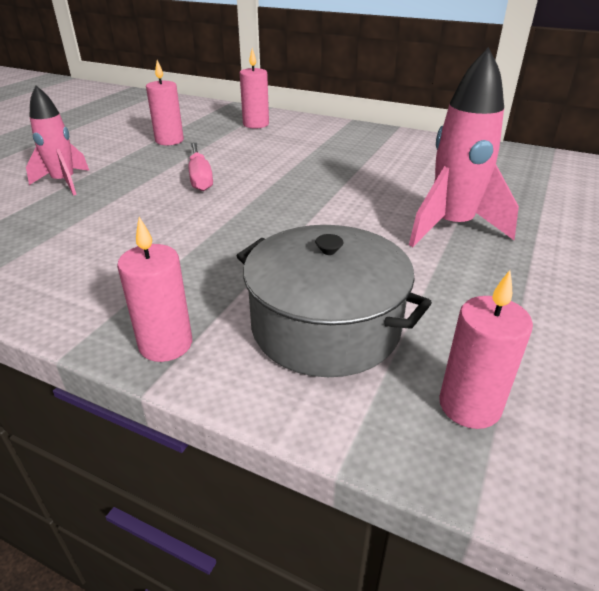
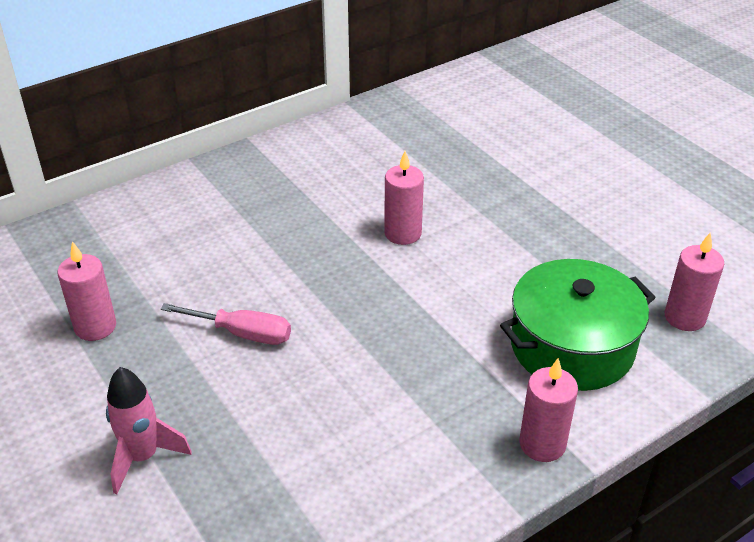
camera: 60 degrees left, 5 degrees up
(256, 124) = (122, 236): pink candle -> pink candle (403, 233)
(325, 326) = (572, 346): grey pot -> green pot
(451, 227) = (482, 216): pink rocket -> none

